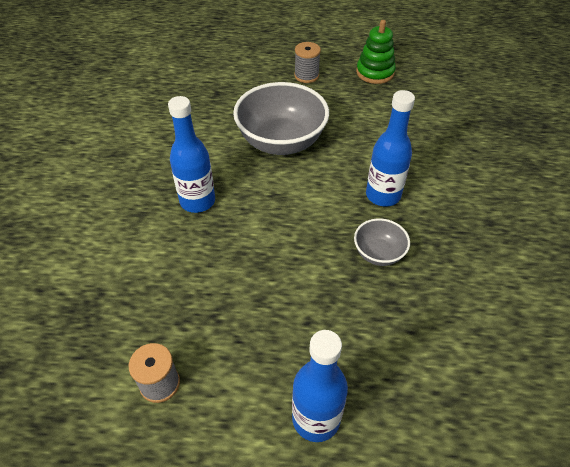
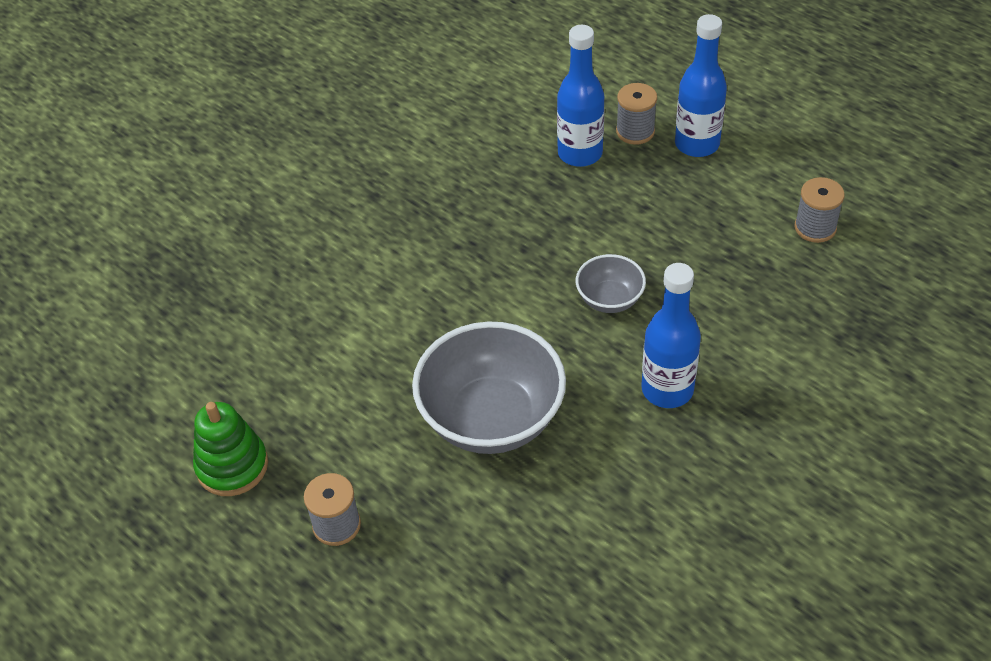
camera: 140 degrees left, 0 degrees up
(378, 253) = (519, 226): grey bowl -> grey bowl (609, 299)
(378, 398) = (635, 131): none -> grey spool
(383, 195) = (446, 279): blue bottle -> blue bottle (580, 153)

